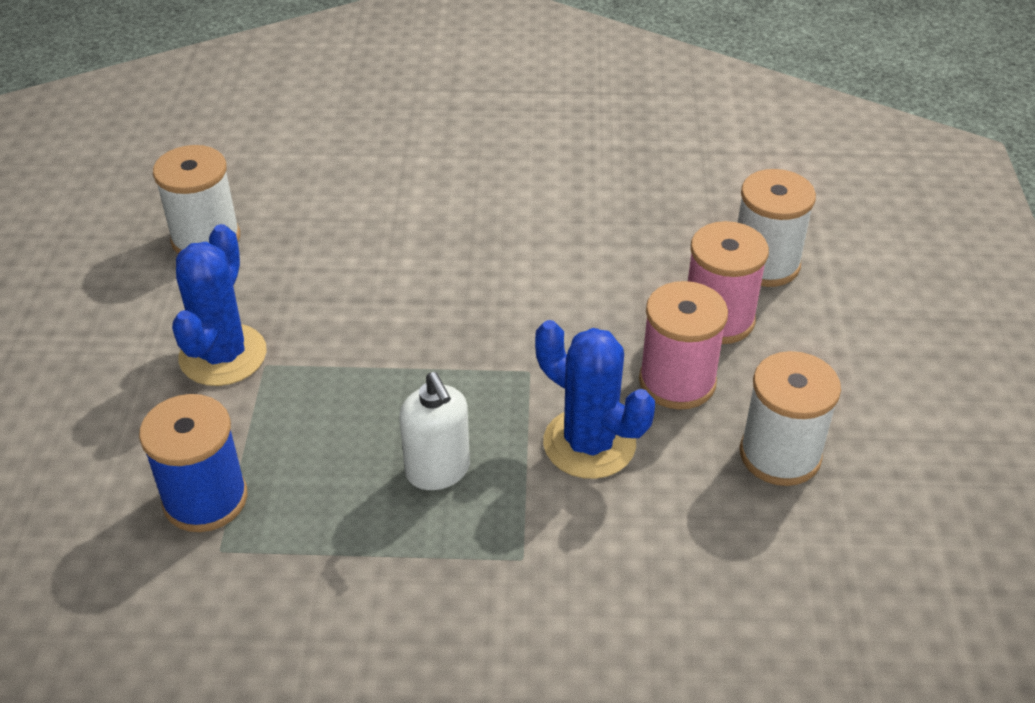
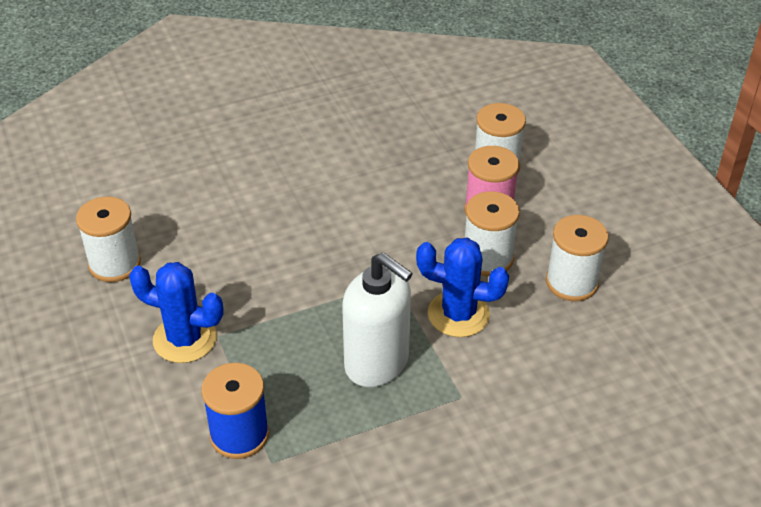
camera: 25 degrees left, 0 degrees up
(223, 355) = (185, 339): blue cactus -> blue cactus turned 60 degrees counterclockwise
(438, 471) = (377, 363): white soap dispenser -> white soap dispenser, size x1.60
(677, 382) = (487, 258): pink spool -> white spool

